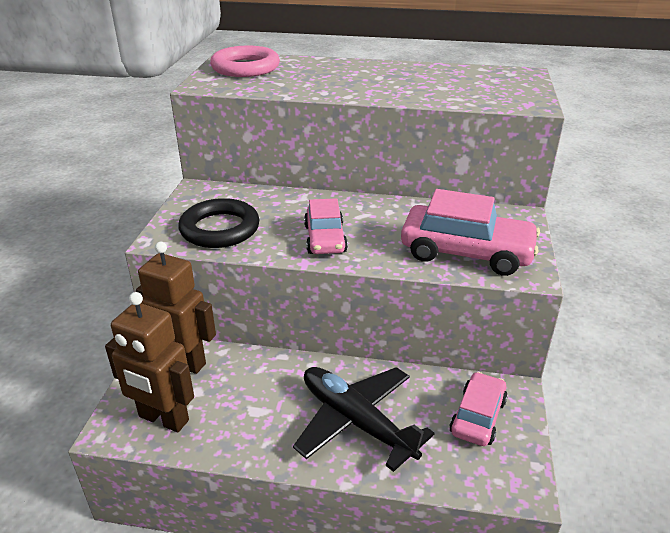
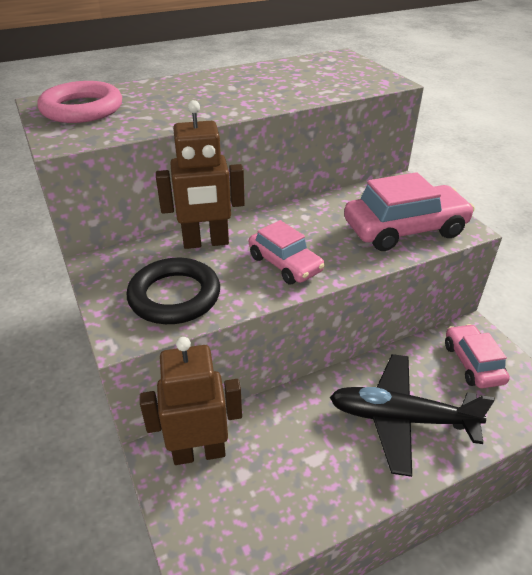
camera: 35 degrees left, 5 degrees up
(163, 419) = (241, 522): brown robot -> brown robot (206, 242)

